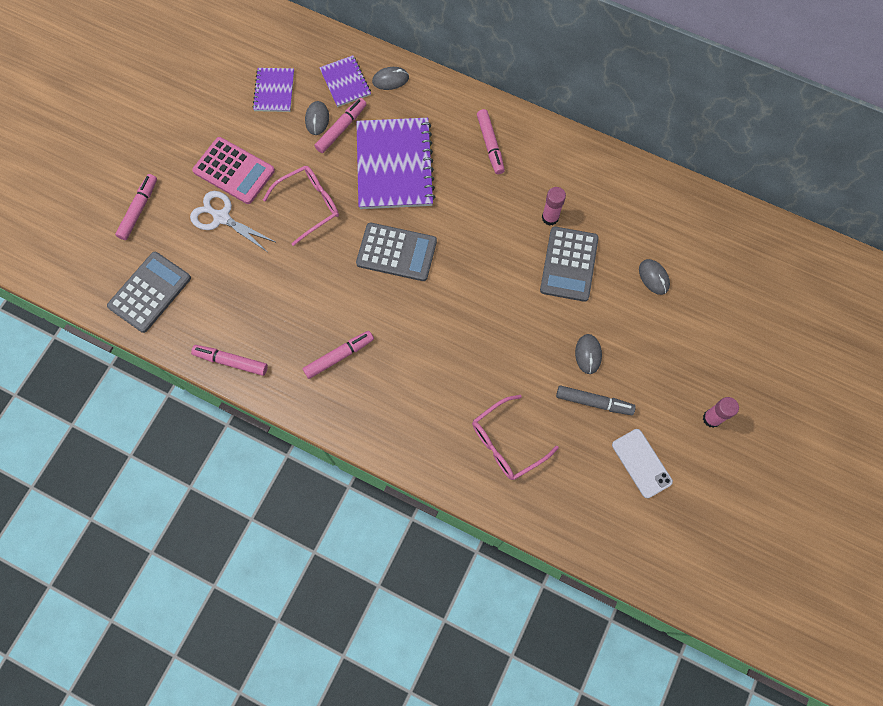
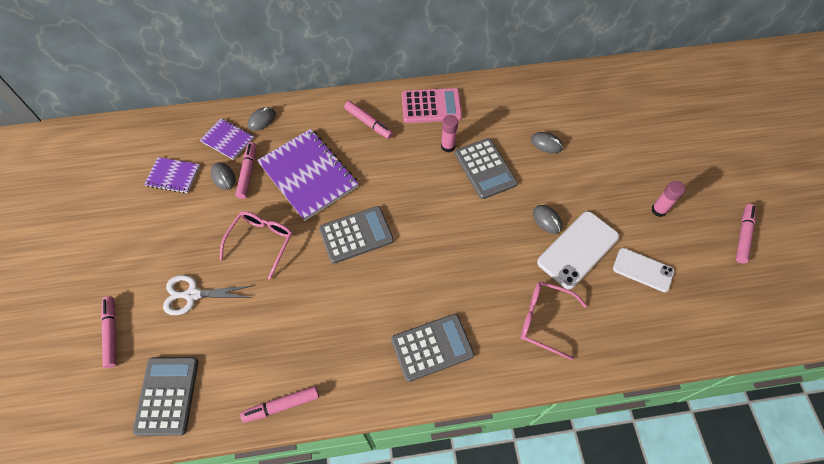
camera: 35 degrees left, 10 degrees down
(234, 171) = (179, 253): pink calculator -> pink calculator (431, 106)
(274, 91) = (173, 176): purple notebook -> purple notebook turned 45 degrees counterclockwise
(339, 356) = (369, 340): pink marker -> pink marker (743, 235)
(388, 398) = (432, 347): none -> grey calculator
(506, 443) = (544, 320): pink glasses -> pink glasses turned 90 degrees clockwise
(594, 402) = (578, 249): grey marker -> white phone

